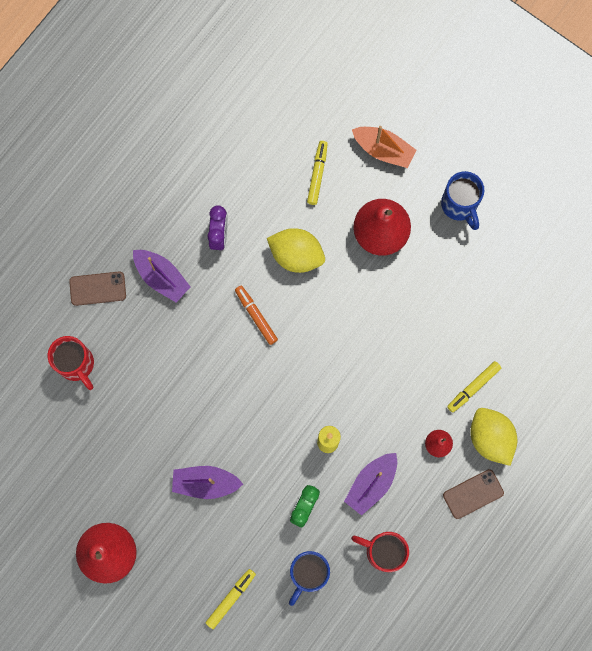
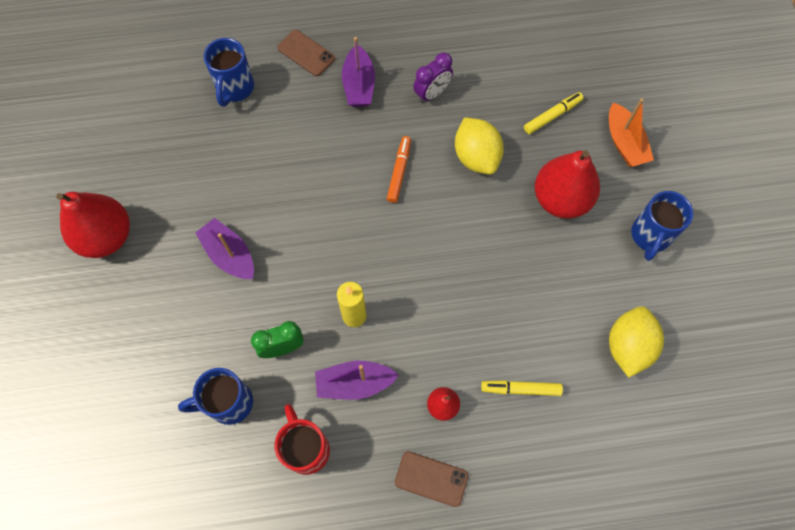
camera: 45 degrees right, 10 degrees down
(77, 365) = (235, 89): red mug -> blue mug
(231, 598) = (149, 361): yellow marker -> none
(490, 438) = (494, 446): yellow lemon -> yellow lemon (628, 346)

